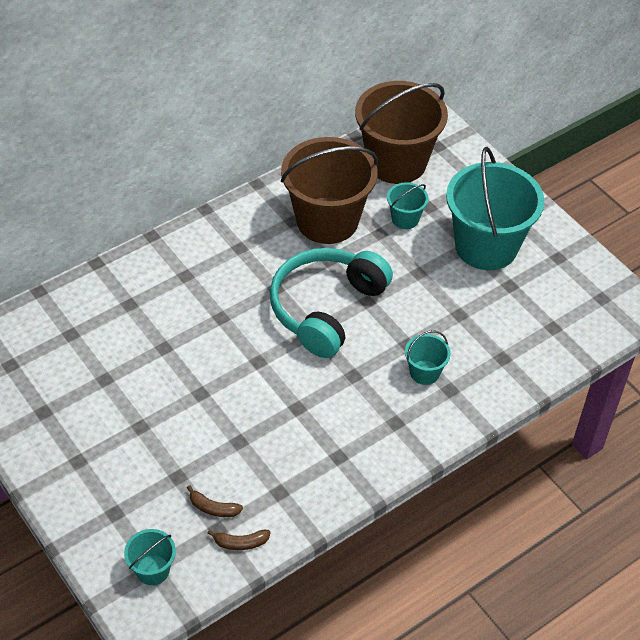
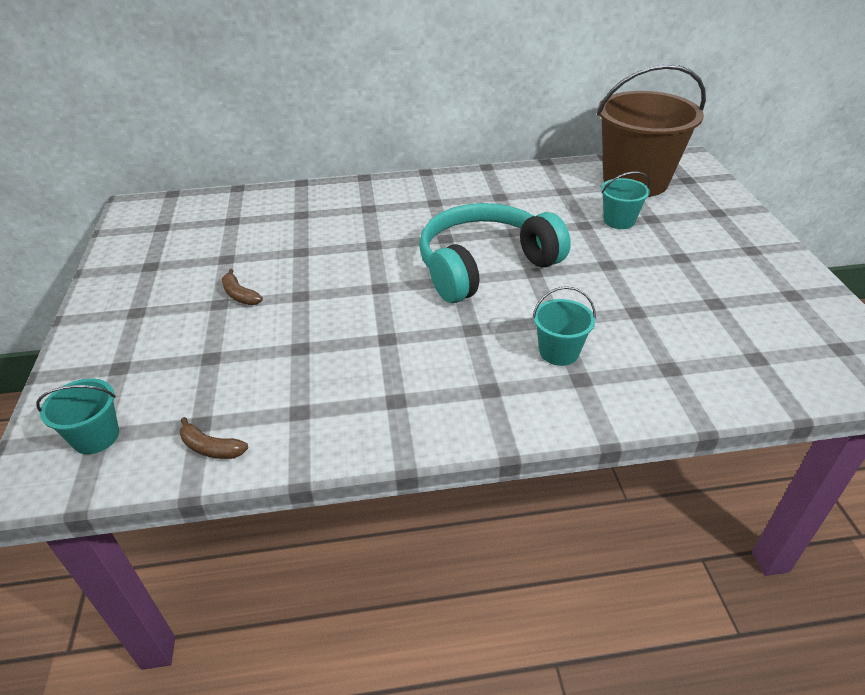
camera: 30 degrees right, 10 degrees down
(213, 508) = (216, 400): brown banana -> brown banana (240, 295)
(327, 220) = (535, 204): brown bucket -> none
(486, 246) = (702, 263): turquoise bucket -> none

